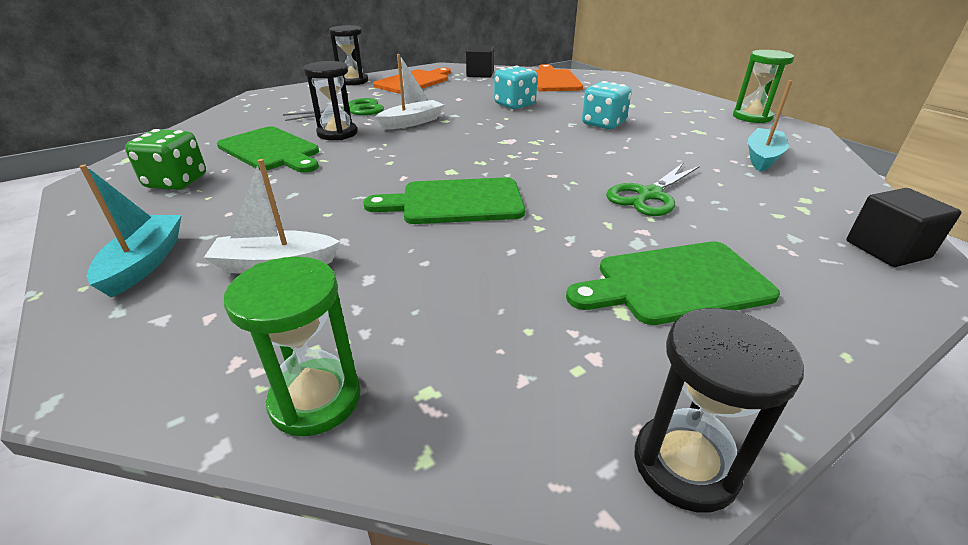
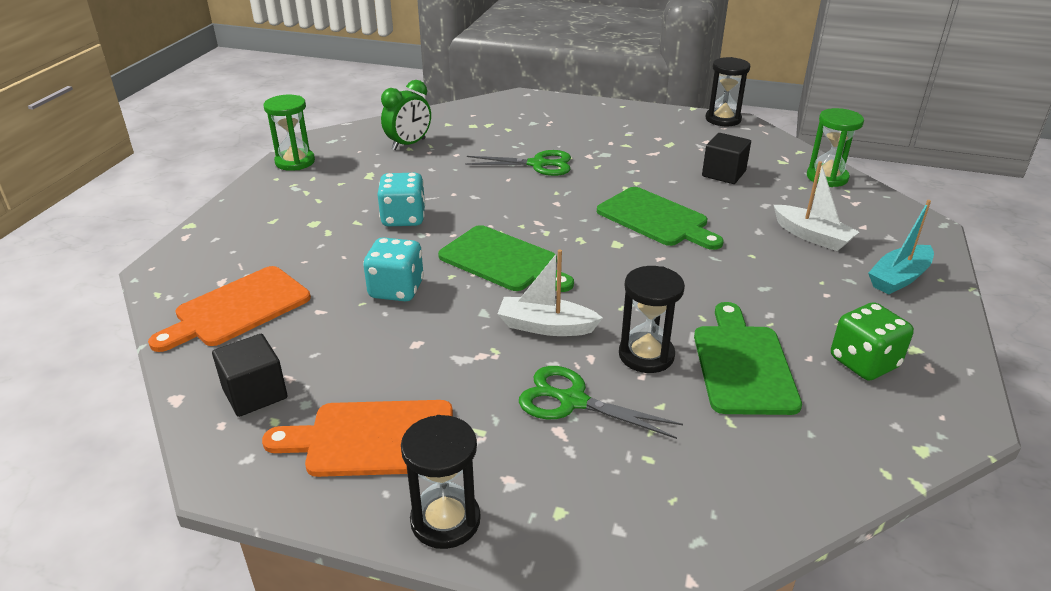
camera: 130 degrees left, 0 degrees up
(676, 283) = (627, 138): green cutting board -> green cutting board (503, 261)
(762, 157) = (409, 144): turquoise boat -> green clock
(887, 249) = (513, 105): black cube -> black cube (723, 174)

